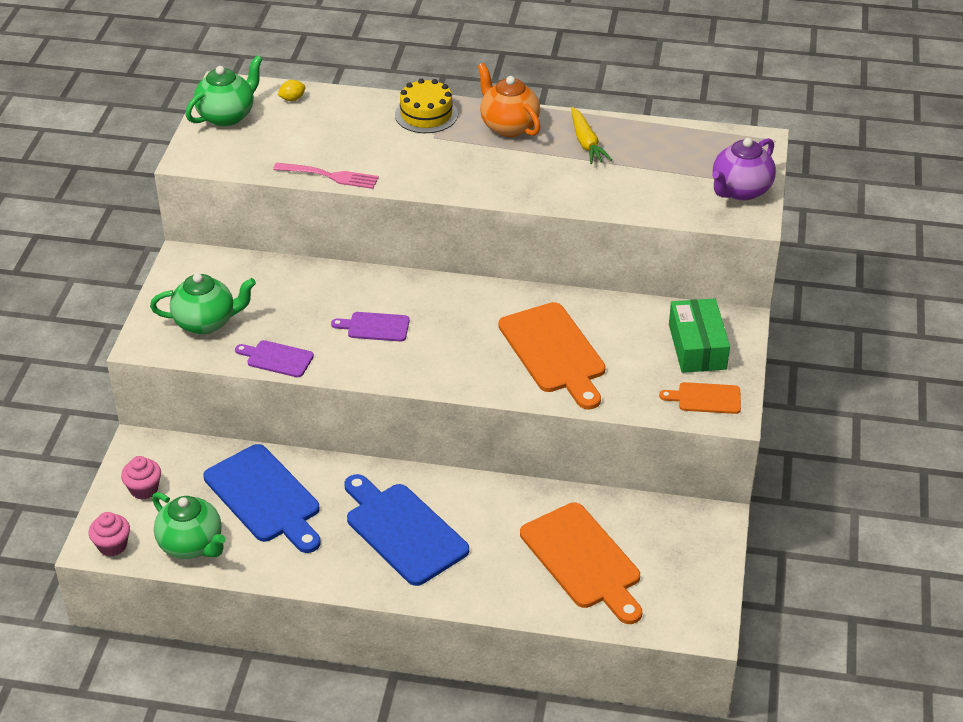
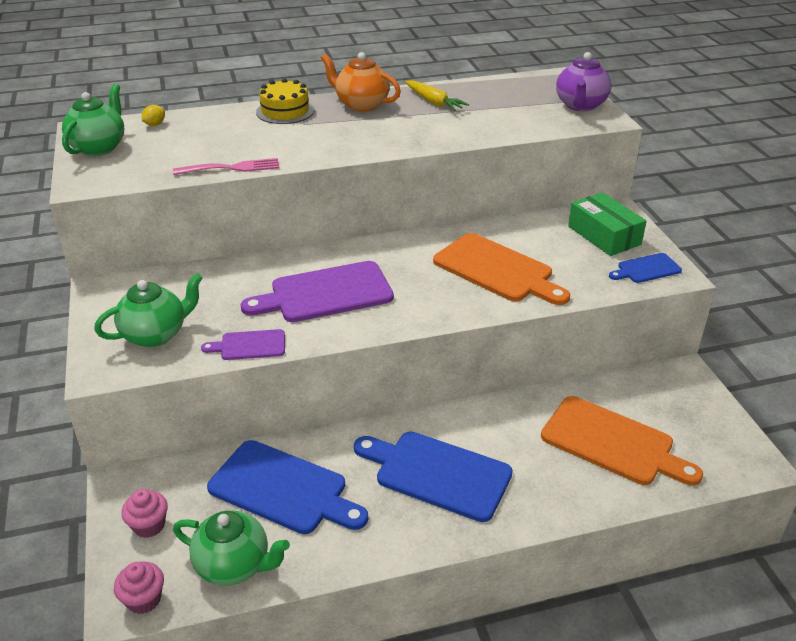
camera: 25 degrees left, 5 degrees down
(375, 327) = (325, 293): purple cutting board -> purple cutting board, size x1.93
(705, 398) = (646, 269): orange cutting board -> blue cutting board

